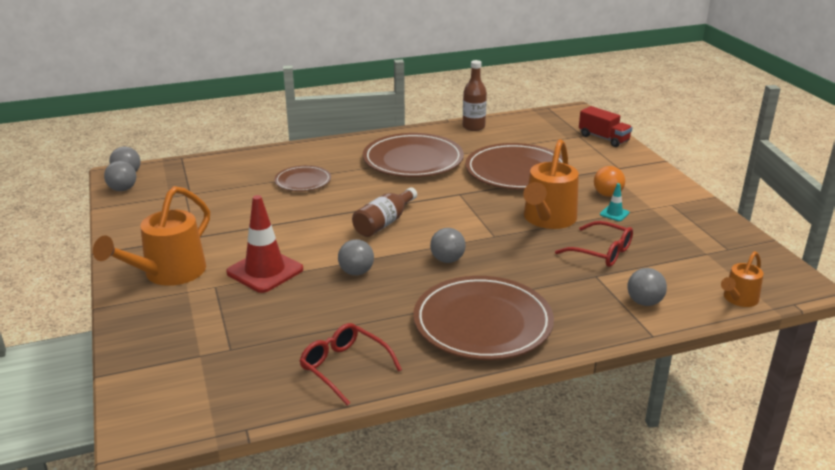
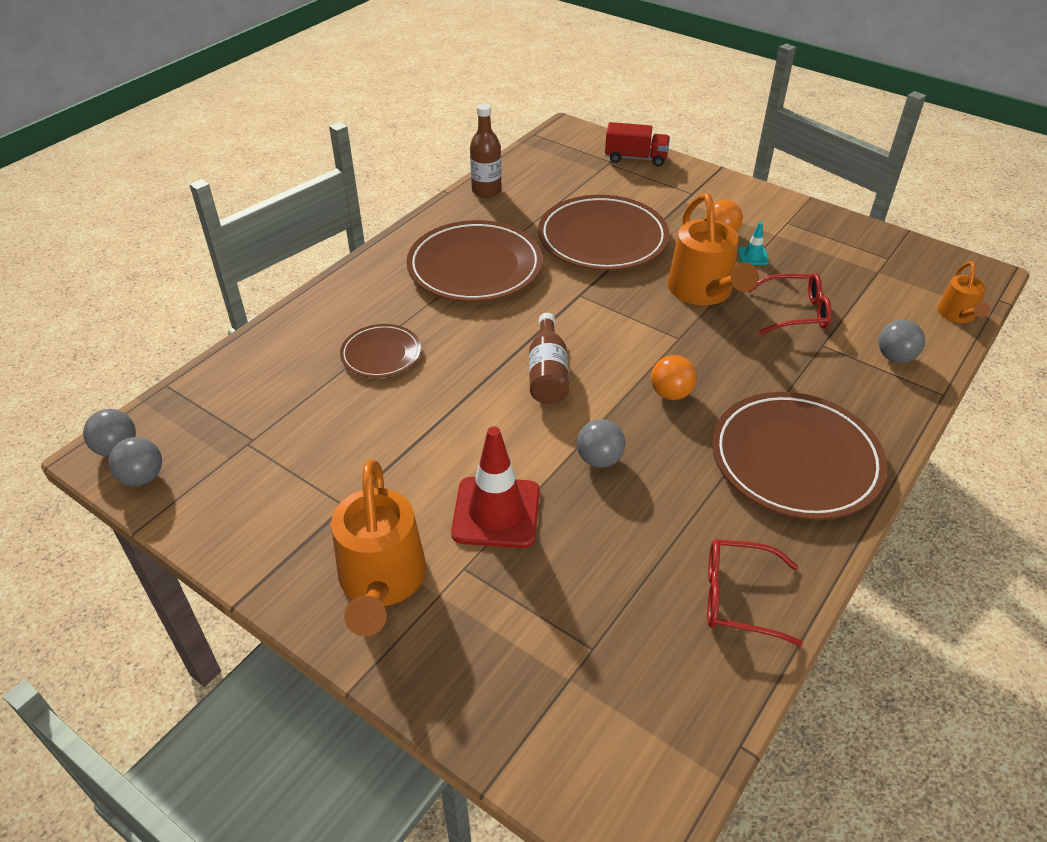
camera: 35 degrees left, 15 degrees up
(447, 260) = (671, 393): grey ball -> orange ball

